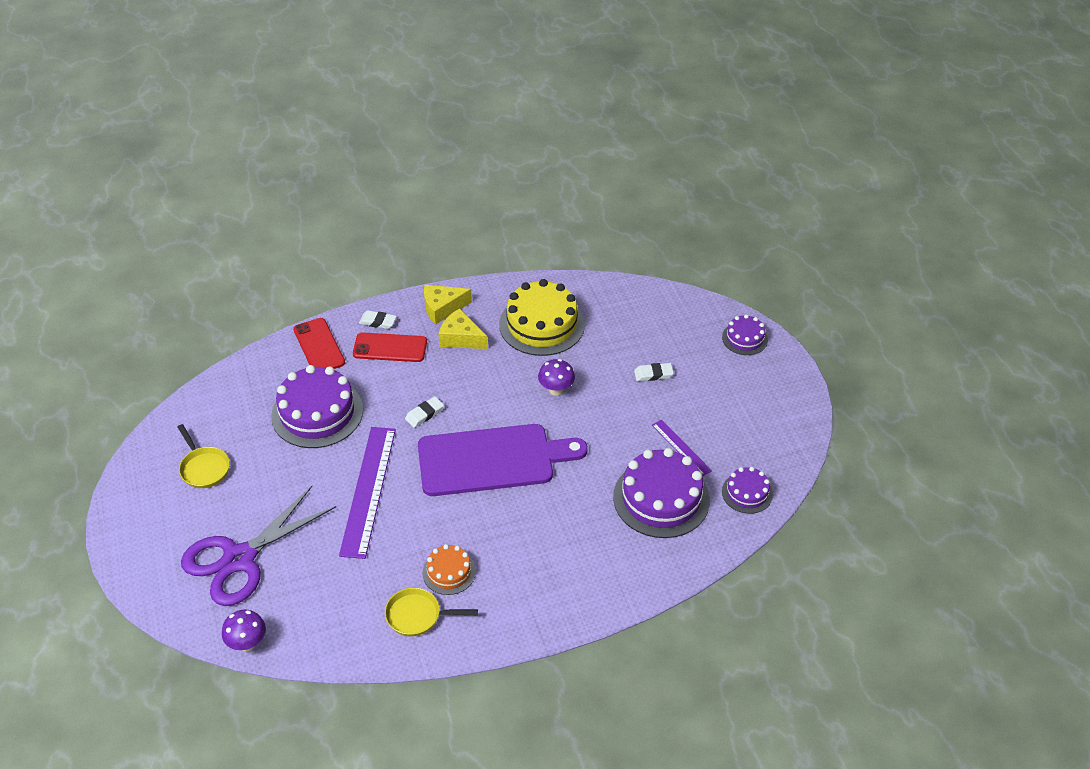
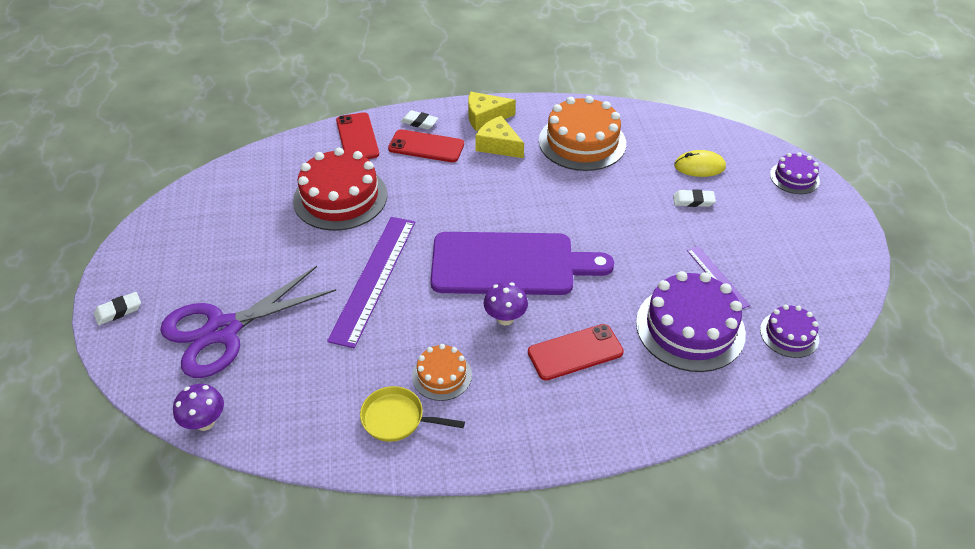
camera: 10 degrees right, 0 degrees up
(204, 468) = (214, 236): yellow pan -> none
(317, 413) = (340, 197): purple cake -> red cake
(424, 414) = (448, 211): white eraser -> white eraser (118, 311)
(542, 324) = (582, 142): yellow cake -> orange cake
(556, 390) = (588, 204): purple mushroom -> purple mushroom (505, 318)
(563, 535) = (575, 352): none -> red phone
(656, 337) = (699, 166): none -> yellow mouse

